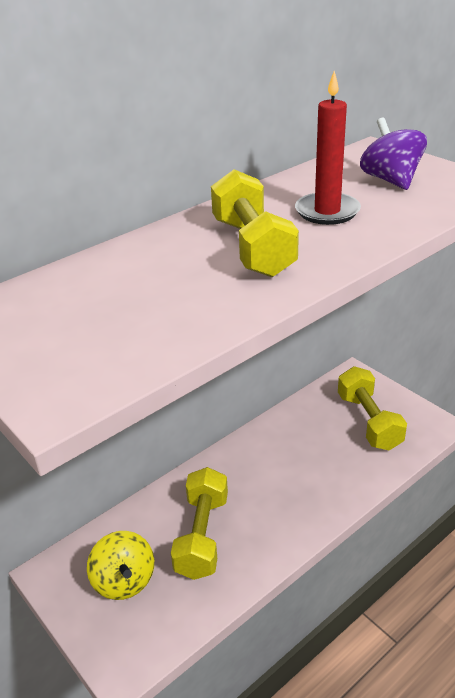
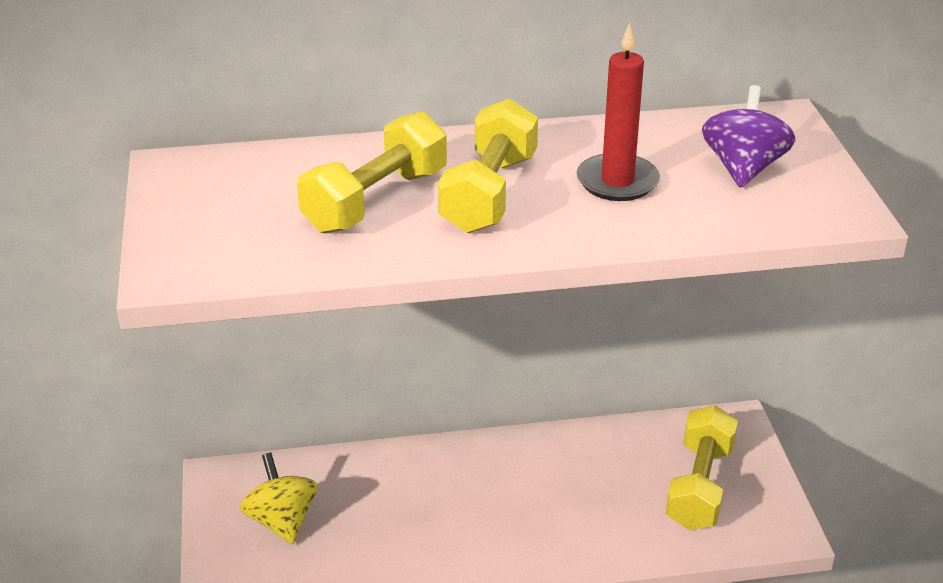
camera: 30 degrees right, 0 degrees up
(124, 581) = (282, 521): yellow spinning top -> yellow spinning top turned 150 degrees clockwise
(202, 536) = (393, 517): yellow dumbbell -> yellow dumbbell (375, 201)

